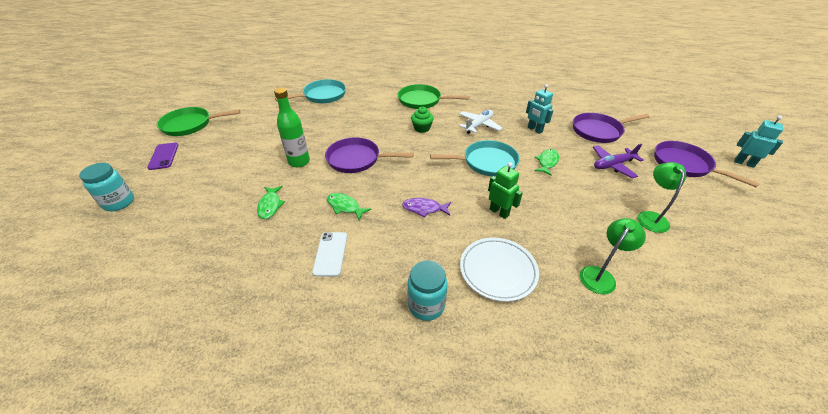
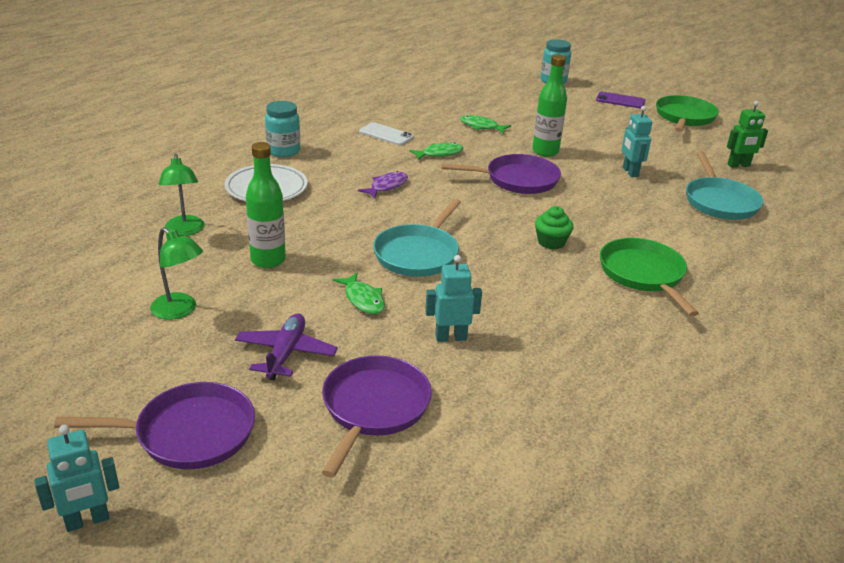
camera: 120 degrees right, 10 degrees down
(306, 125) = (630, 172): none -> turquoise robot
(357, 159) = (517, 180): purple pan -> purple pan turned 45 degrees clockwise
(422, 100) = (643, 275): green pan -> green pan turned 60 degrees counterclockwise
(479, 125) = (515, 291): white plane -> none
(499, 212) = (327, 221): green robot -> green robot (738, 165)
(568, 212) = (268, 260): none -> green bottle

